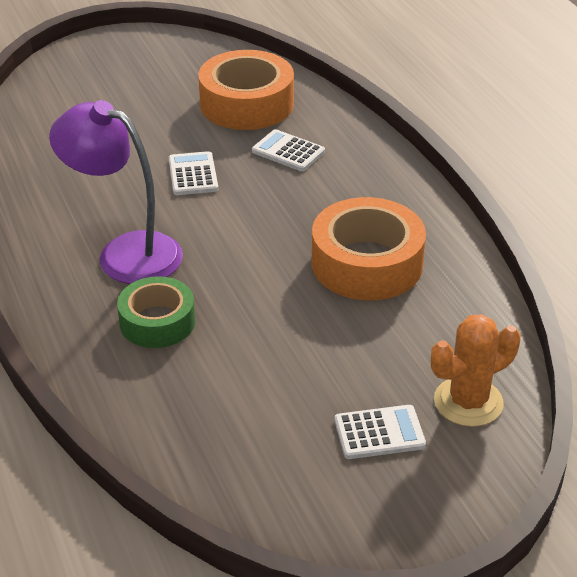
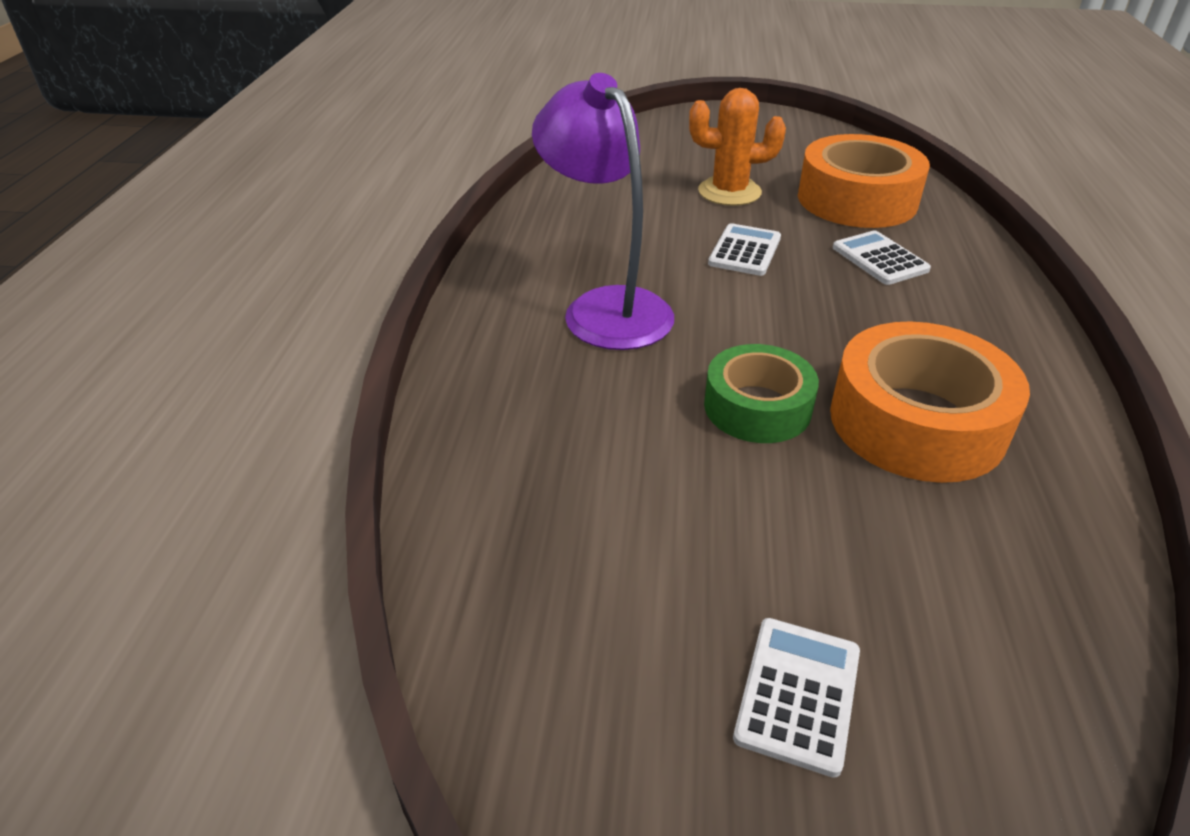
camera: 30 degrees right, 0 degrees up
(157, 322) = (583, 397): green tape -> green tape (757, 407)
(379, 433) = (798, 694): white calculator -> white calculator turned 90 degrees counterclockwise
(468, 402) = (989, 710): orange cactus -> orange cactus (729, 192)

